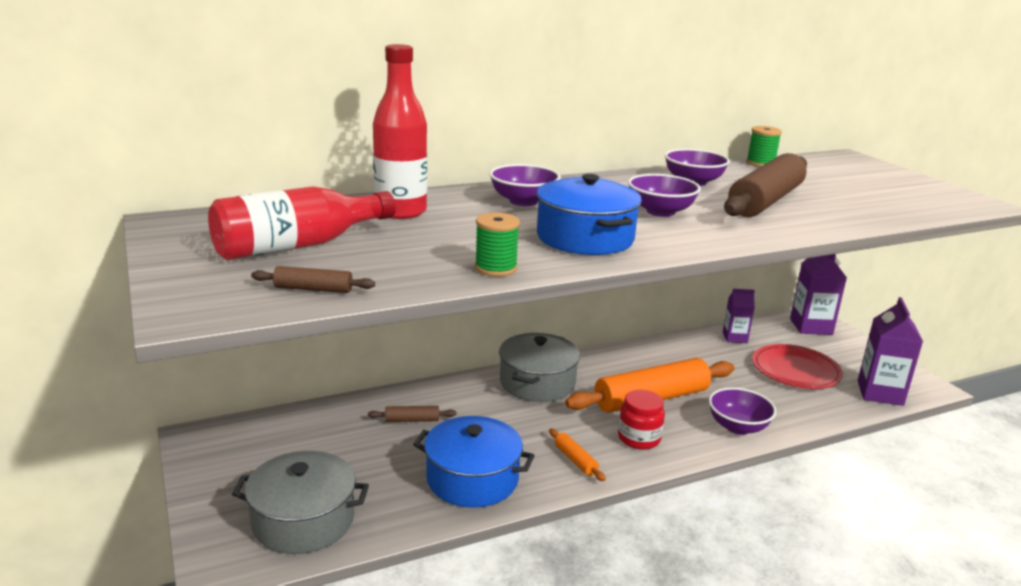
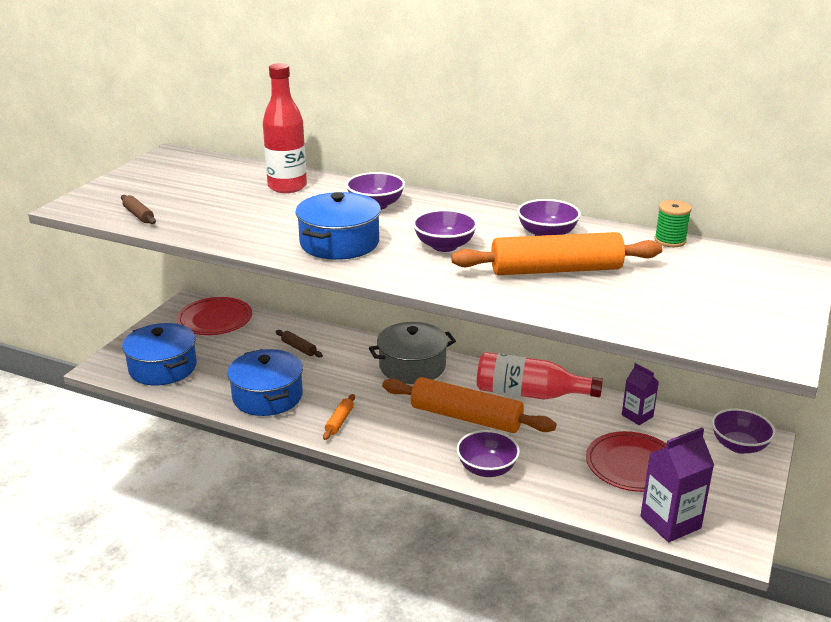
camera: 50 degrees right, 5 degrees up
(266, 440) = (215, 319): none -> red plate
(298, 246) = (189, 189): red bottle -> red bottle (530, 394)
(303, 520) = (163, 368): grey pot -> blue pot
(496, 268) = (241, 240): green spool -> none
(639, 438) = (403, 434): red jar -> none
(765, 201) = (556, 270): brown rolling pin -> orange rolling pin
(811, 326) = (739, 446): purple carton -> purple bowl

